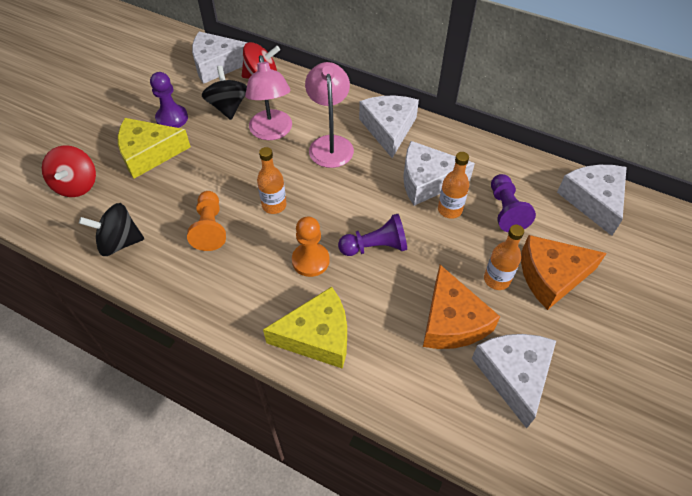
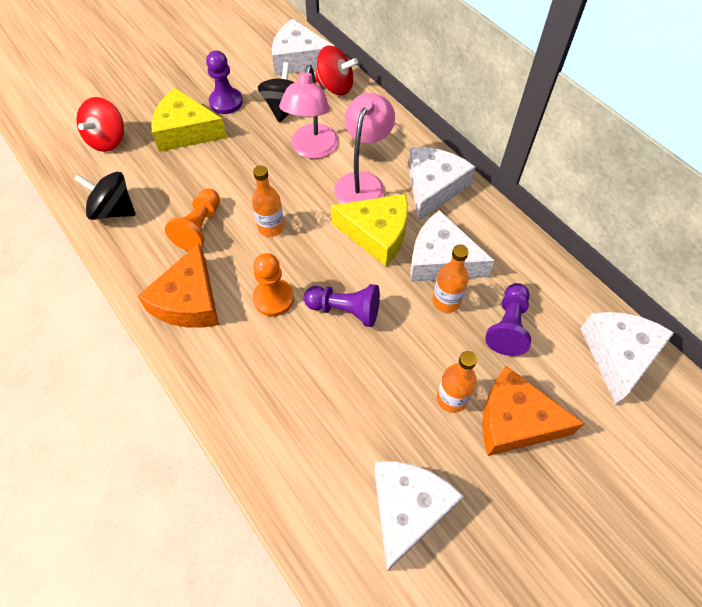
camera: 25 degrees right, 5 degrees up
(317, 336) = (236, 378): yellow cheese -> yellow cheese (377, 234)
(452, 321) = (377, 422): orange cheese -> orange cheese (189, 301)

